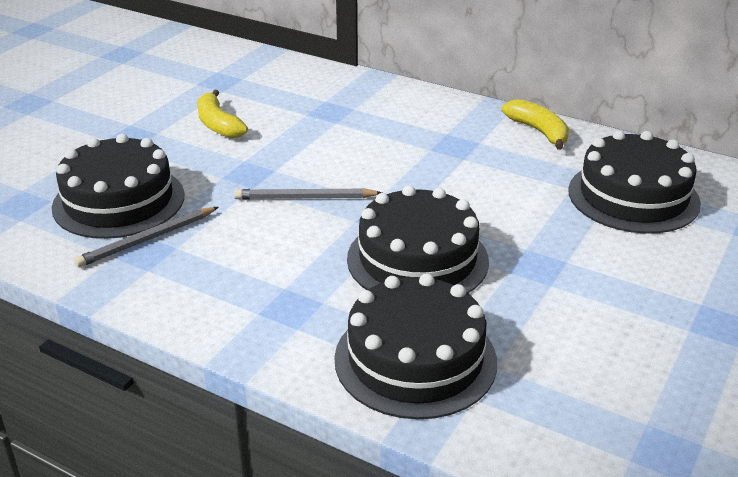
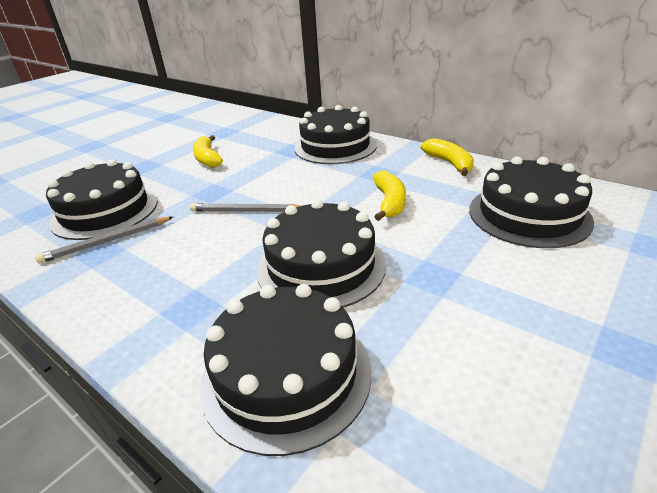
camera: 10 degrees right, 0 degrees up
(388, 106) = (335, 146): none -> black cake
(476, 184) = (389, 202): none -> yellow banana

